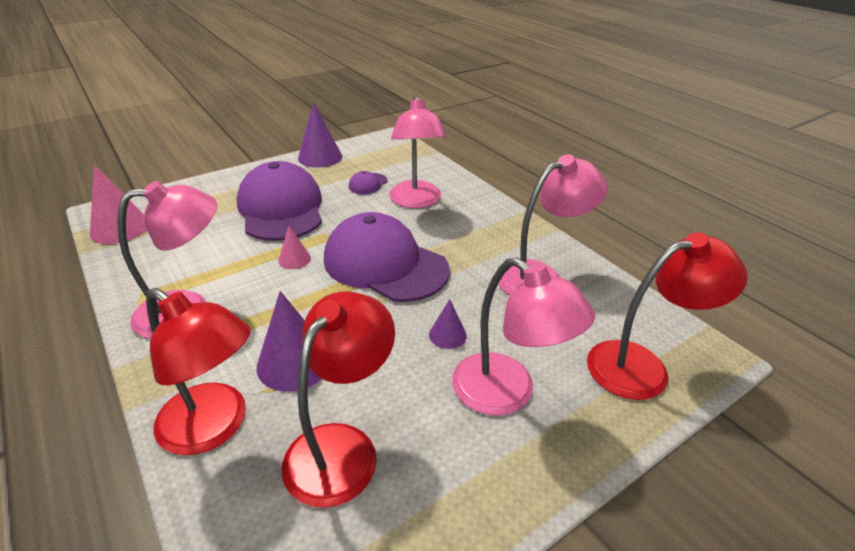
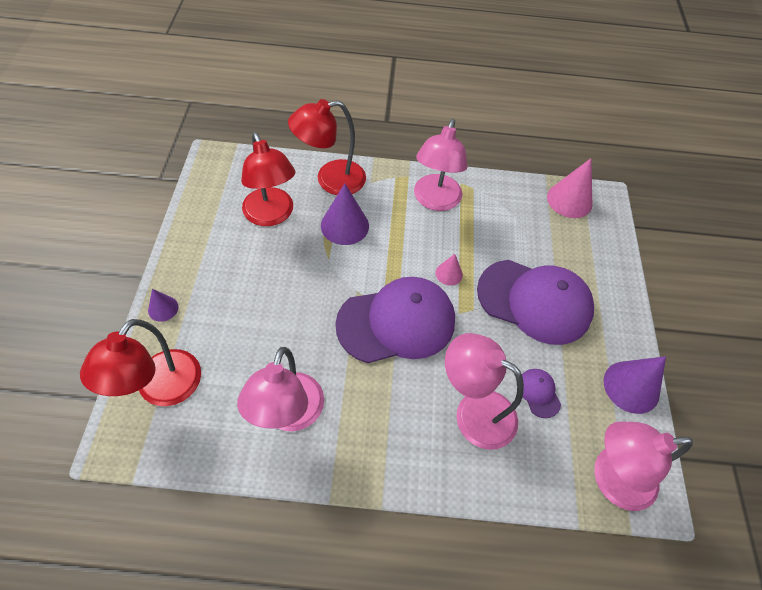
camera: 125 degrees right, 20 degrees up
(447, 335) = (293, 307): purple cone -> purple cone (163, 308)
(507, 394) = (225, 300): pink lamp -> pink lamp (611, 479)

